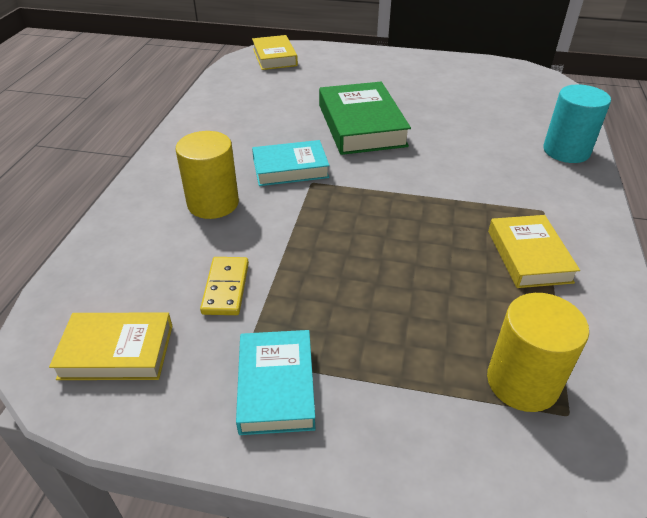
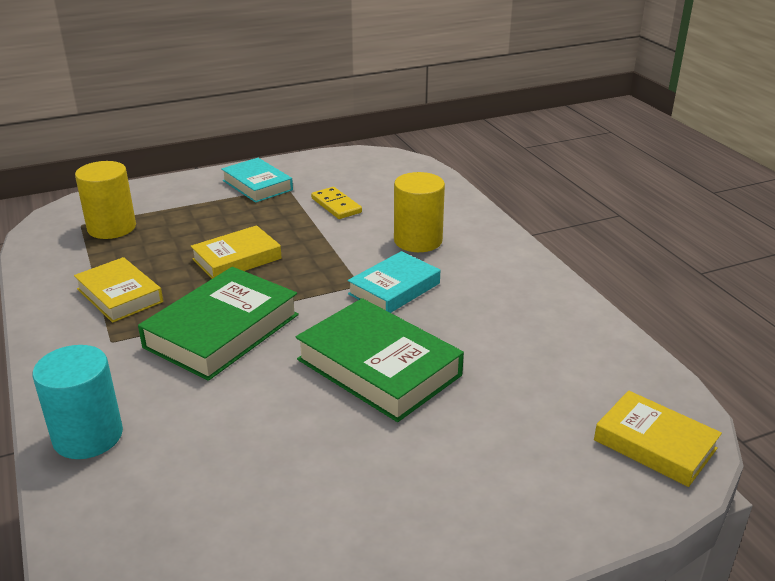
camera: 145 degrees right, 10 degrees down
(117, 351) = (358, 169): yellow book -> yellow book (237, 259)
(448, 185) = (222, 331): none -> green book

